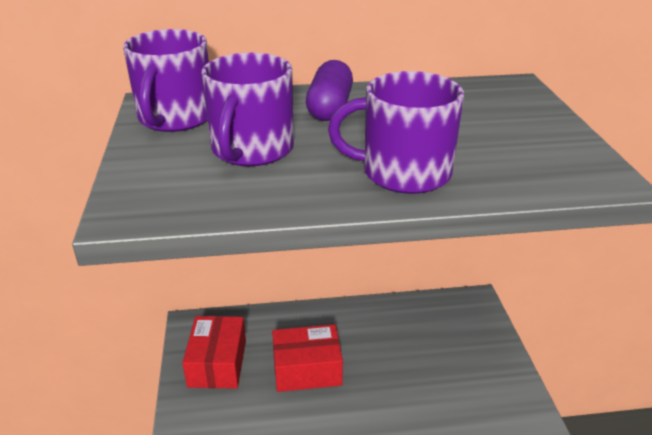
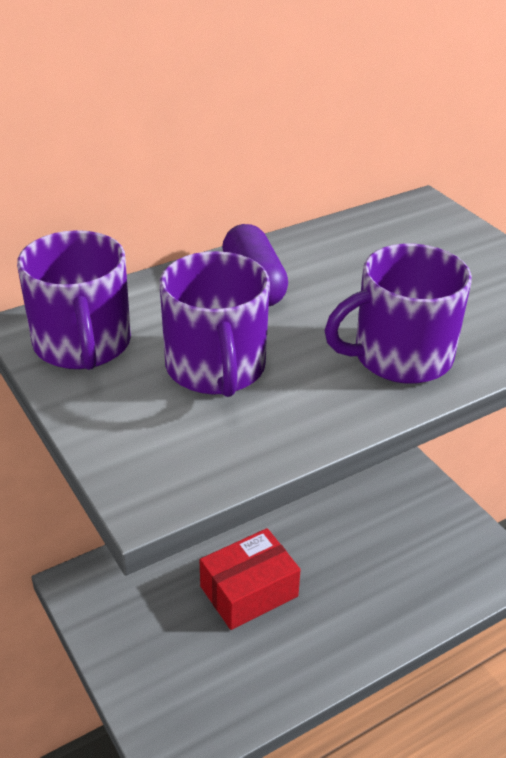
camera: 25 degrees left, 5 degrees up
(217, 363) = (139, 621): red box -> none

